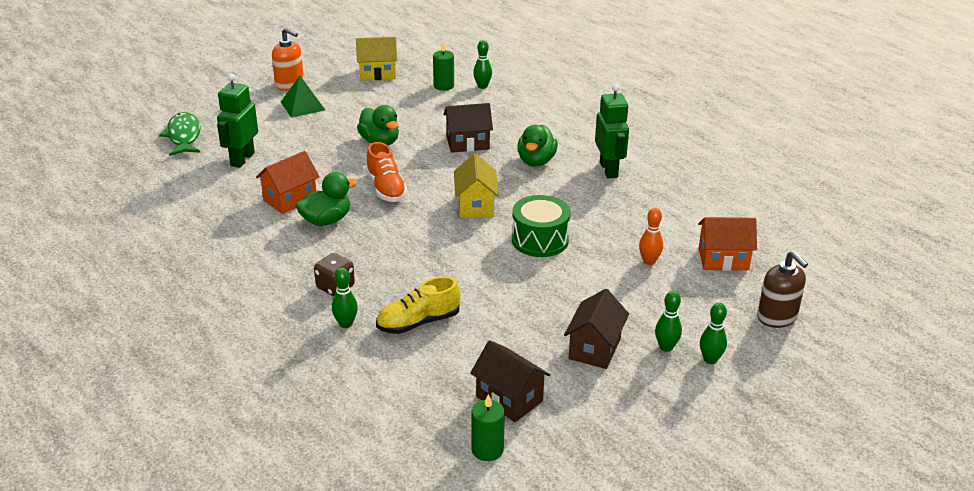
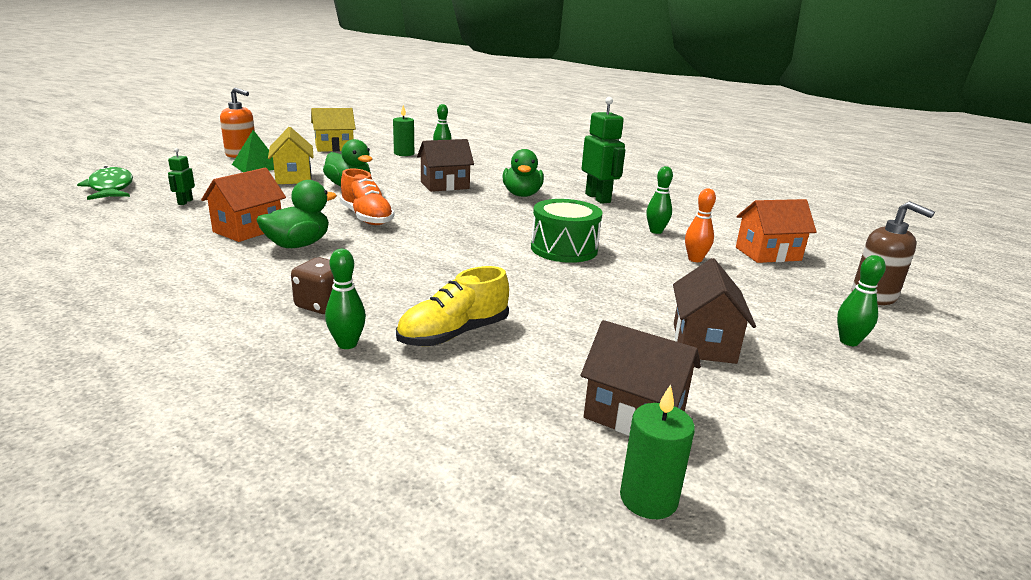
camera: 15 degrees left, 10 degrees down
(242, 159) = (185, 202): green robot -> green robot, size x0.49
(475, 206) = (476, 226): yellow house -> yellow house (293, 178)
(666, 347) = (786, 334): green bowling pin -> green bowling pin (656, 231)

